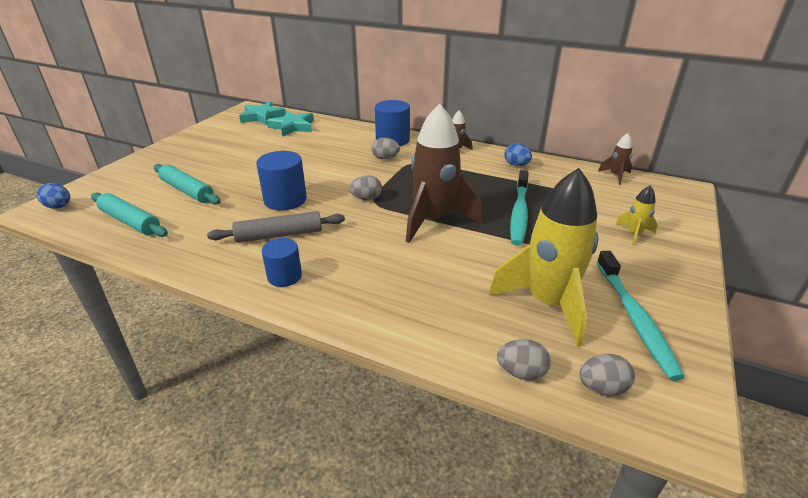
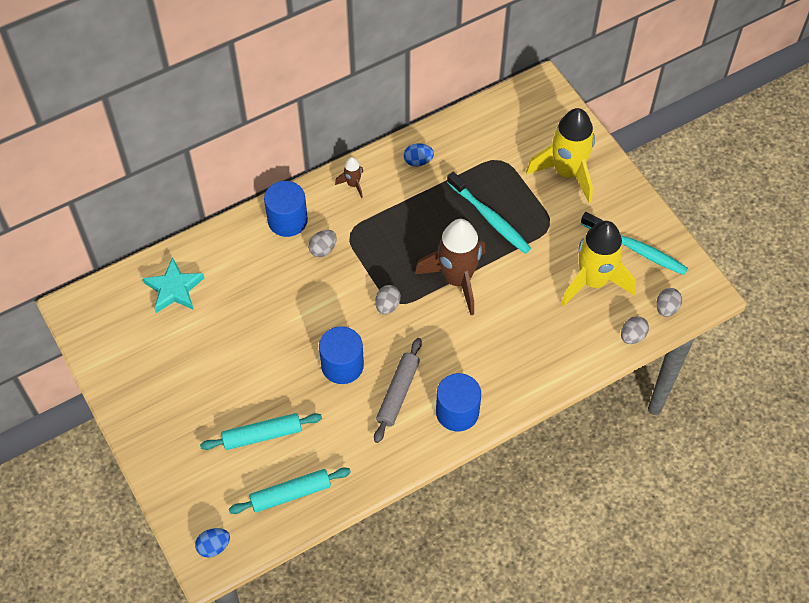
camera: 55 degrees left, 25 degrees up
(262, 117) = (116, 305): turquoise star -> none
(284, 276) = (457, 412): blue cylinder -> blue cylinder, size x1.55
(615, 176) = (491, 110): brown rocket -> none
(634, 234) = (567, 172): yellow rocket -> yellow rocket, size x2.25

